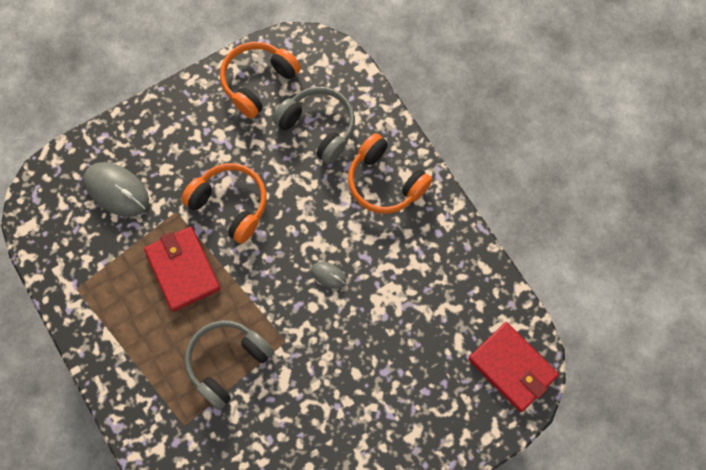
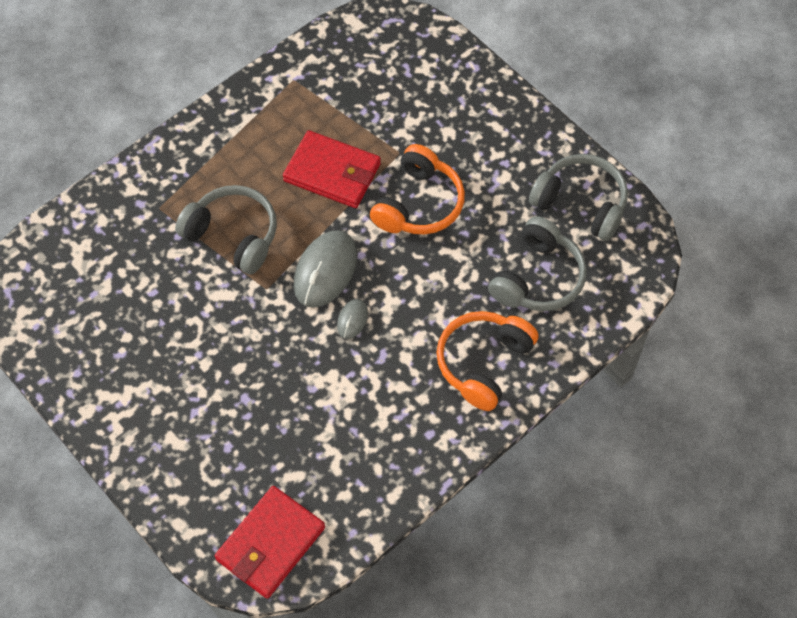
camera: 80 degrees right, 10 degrees down
(117, 190) = (412, 92): grey mouse -> grey mouse (325, 271)
(183, 269) = (332, 172): red wallet -> red wallet turned 60 degrees clockwise
(258, 82) = (581, 203): orange headphones -> grey headphones

